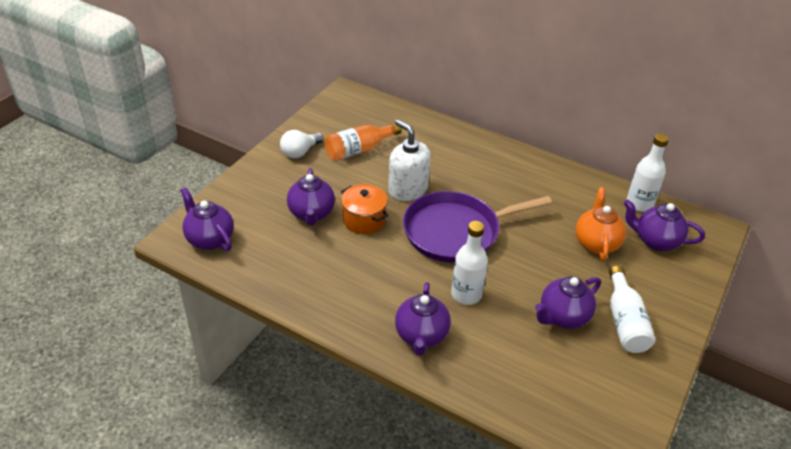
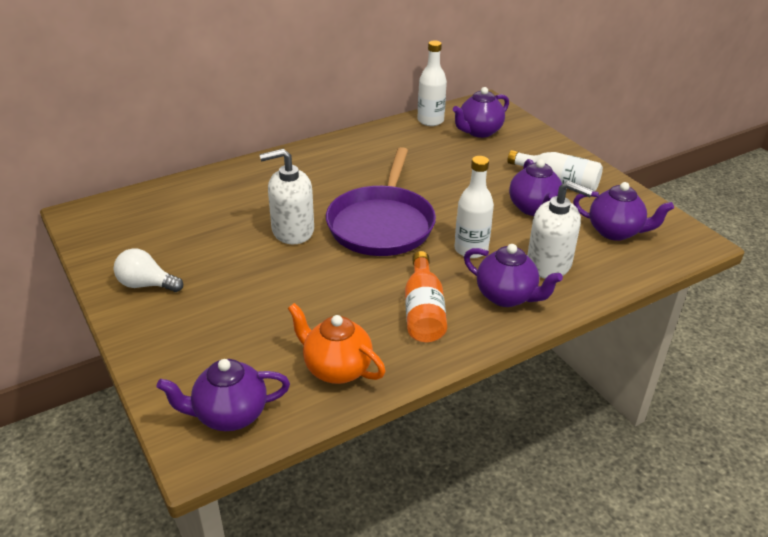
camera: 60 degrees left, 5 degrees down
(300, 152) = (146, 285): white light bulb -> white light bulb turned 120 degrees clockwise
(311, 214) = (265, 311): purple teapot -> purple teapot (615, 232)
(359, 150) = (193, 240): orange bottle -> orange bottle (423, 311)
(364, 220) = (312, 276): orange pot -> none
(487, 351) = (549, 264): none -> white soap dispenser
(596, 243) = (459, 158): orange teapot -> orange teapot (336, 369)

